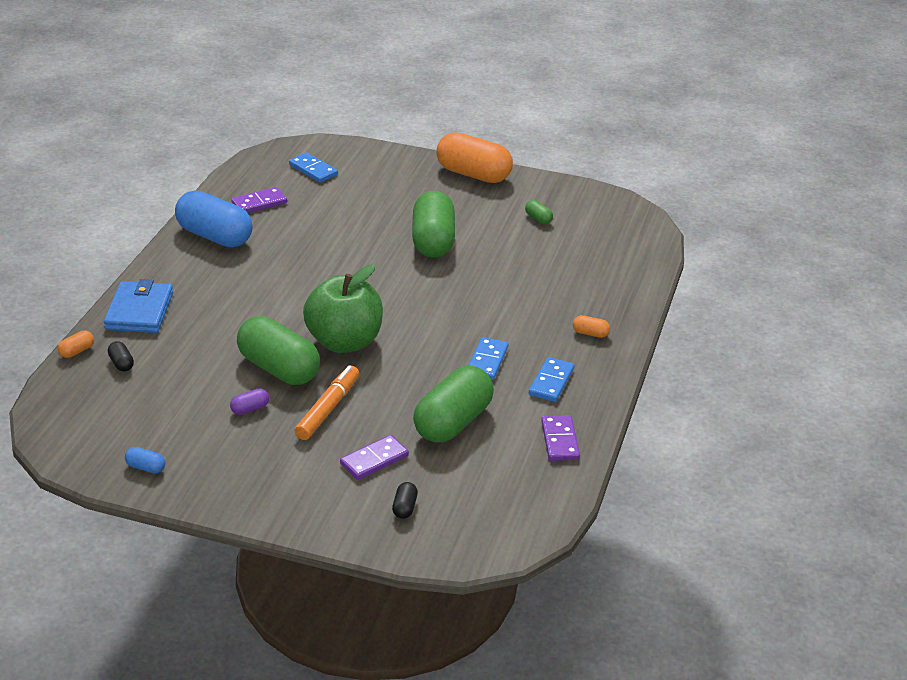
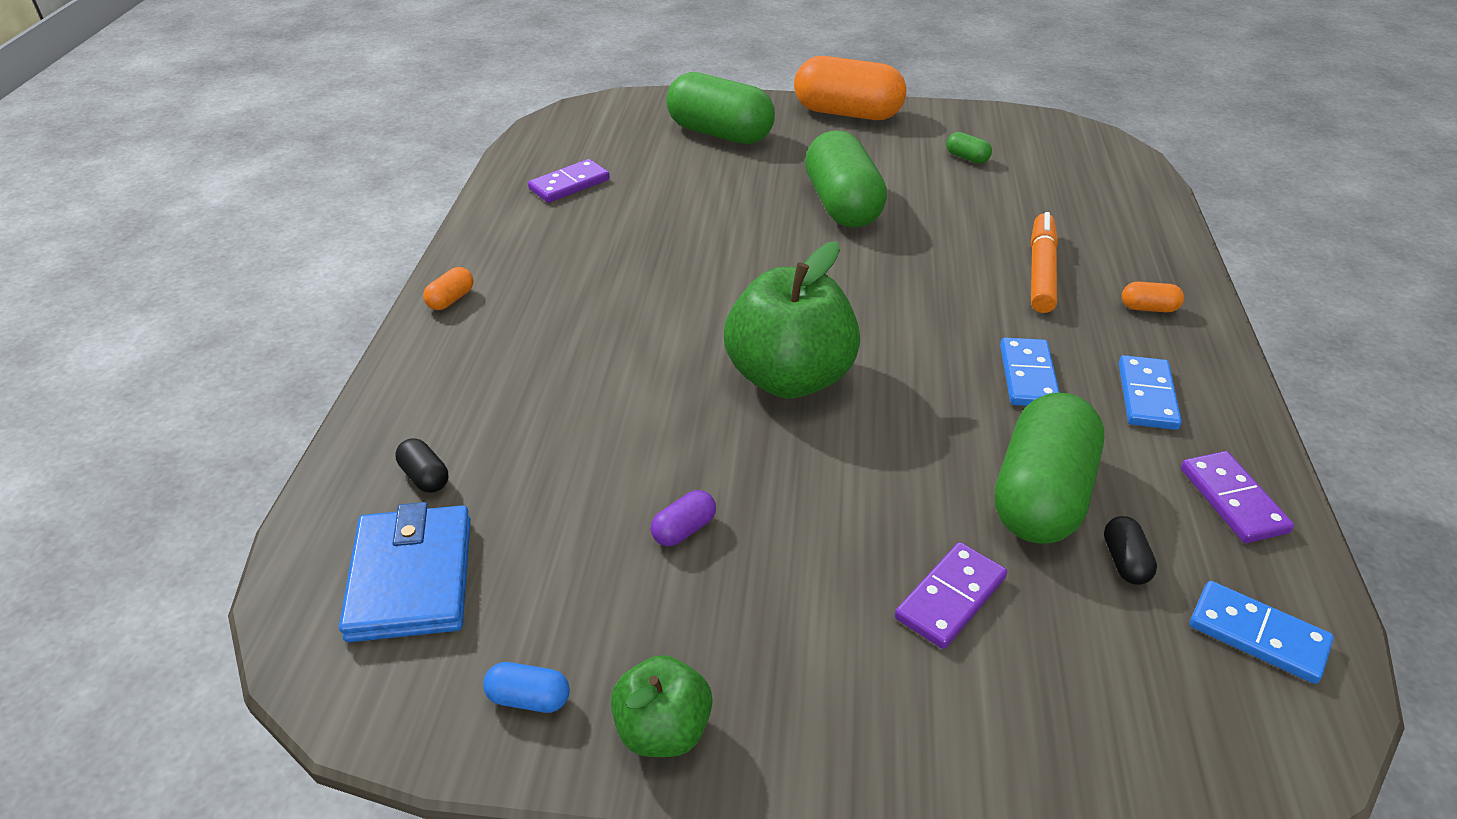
camera: 10 degrees left, 5 degrees up
(77, 351) = (338, 466): orange capsule -> orange capsule (451, 299)
(139, 311) = (433, 375): blue wallet -> blue wallet (411, 578)
(205, 489) = (663, 730): none -> green apple
(215, 236) = (519, 239): blue capsule -> none
(279, 369) = (703, 442): green capsule -> green capsule (720, 133)
(313, 170) = (628, 132): blue domino -> blue domino (1257, 635)
(328, 409) = (819, 506): orange marker -> orange marker (1041, 271)
(404, 508) = (1061, 697): black capsule -> black capsule (1125, 561)

